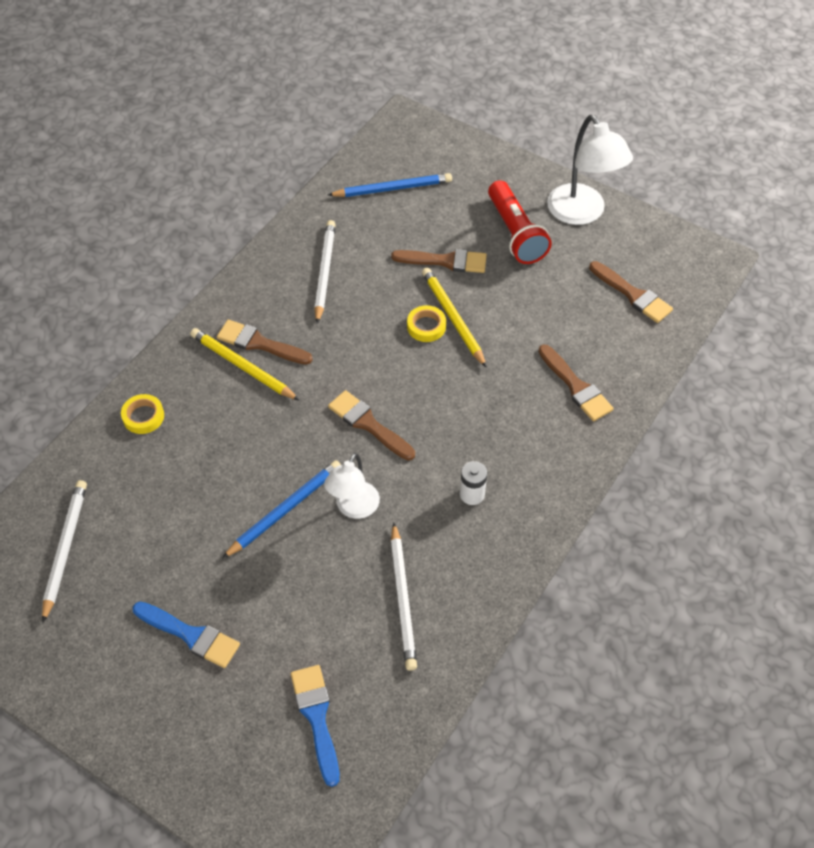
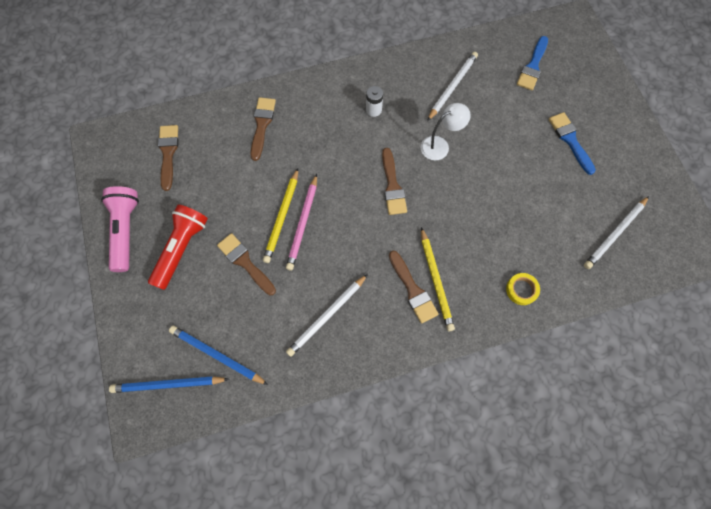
camera: 140 degrees left, 15 degrees up
(285, 510) = (477, 170): blue pencil -> blue pencil (168, 384)
(426, 326) = (303, 223): yellow tape -> pink pencil
(582, 213) = (126, 231): white lamp -> pink flashlight

